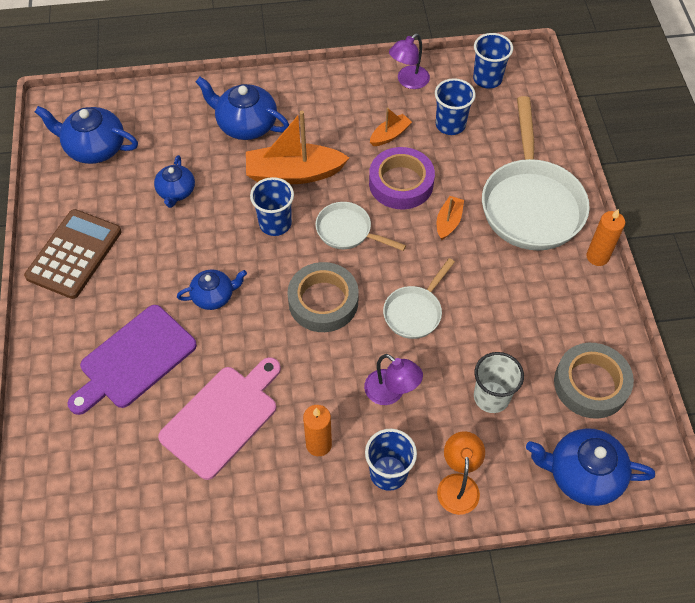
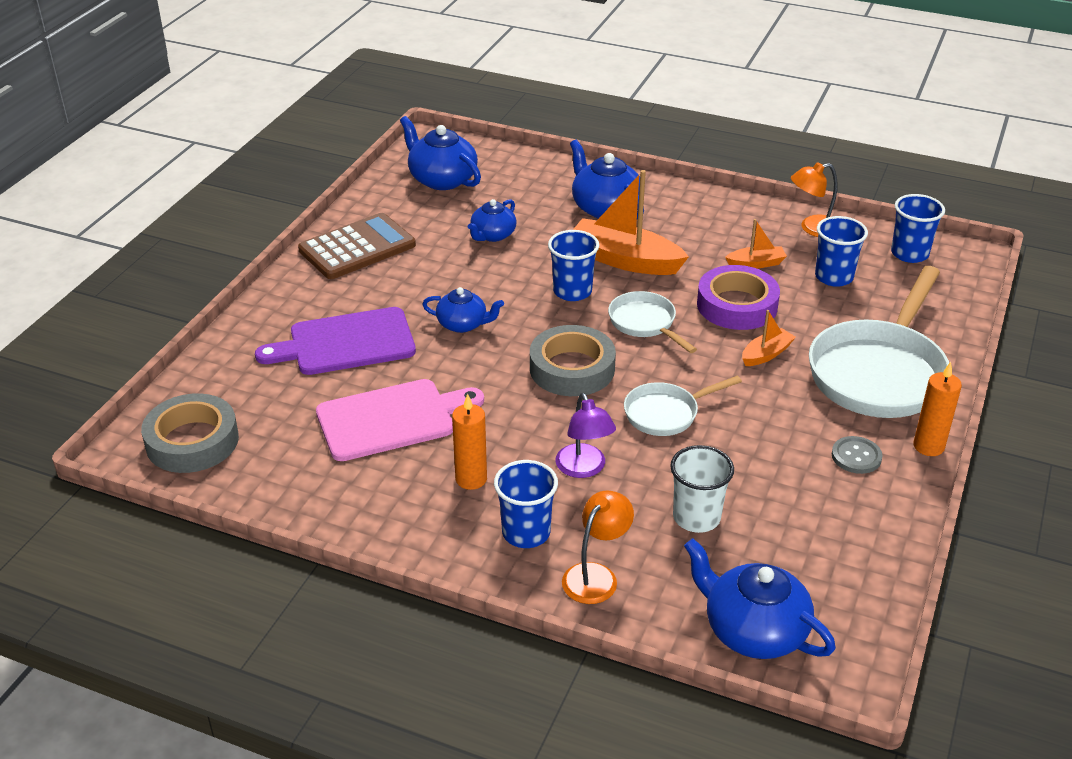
camera: 30 degrees right, 20 degrees down
(408, 81) = (812, 228): purple lamp -> orange lamp
(559, 288) = (856, 456): none -> grey button
(591, 384) = (829, 554): grey tape -> grey tape (192, 441)

